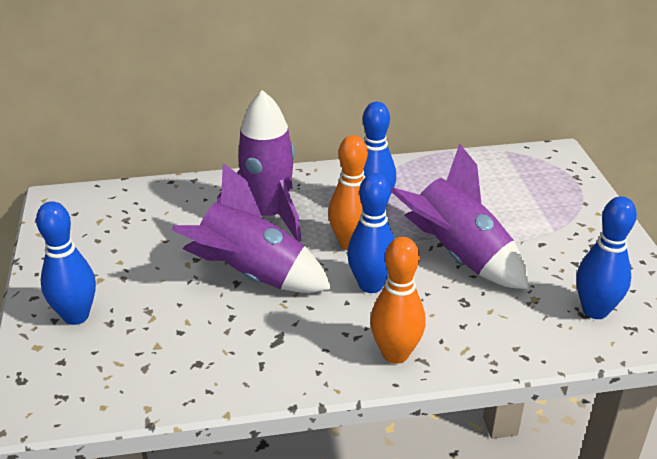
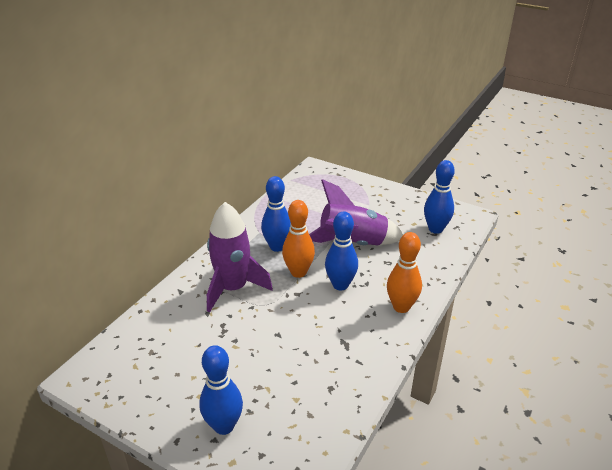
camera: 50 degrees left, 0 degrees up
(252, 276) = (279, 324): purple rocket -> none

